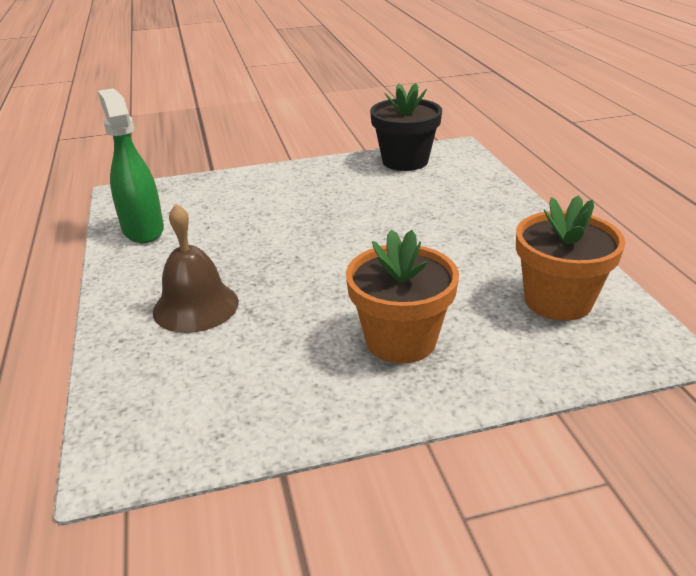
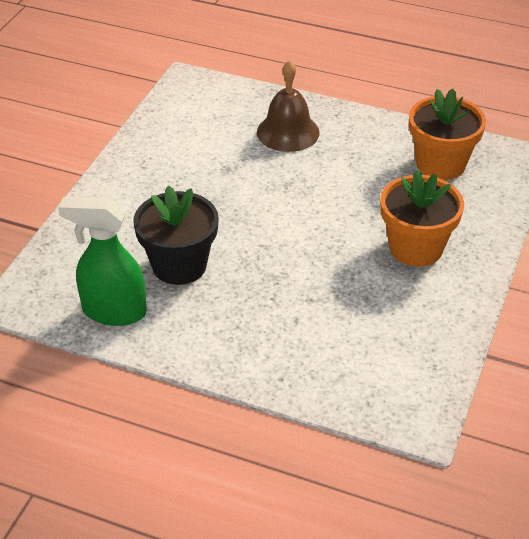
camera: 55 degrees left, 10 degrees up
(196, 306) = (276, 324): brown bell -> brown bell (288, 132)
(405, 161) = (175, 117): black flower pot -> black flower pot (179, 265)

